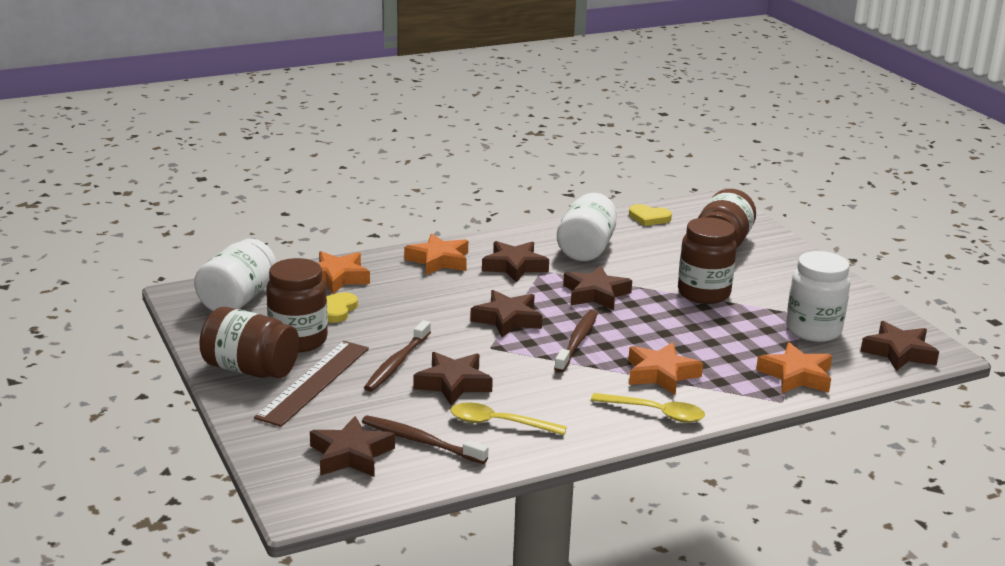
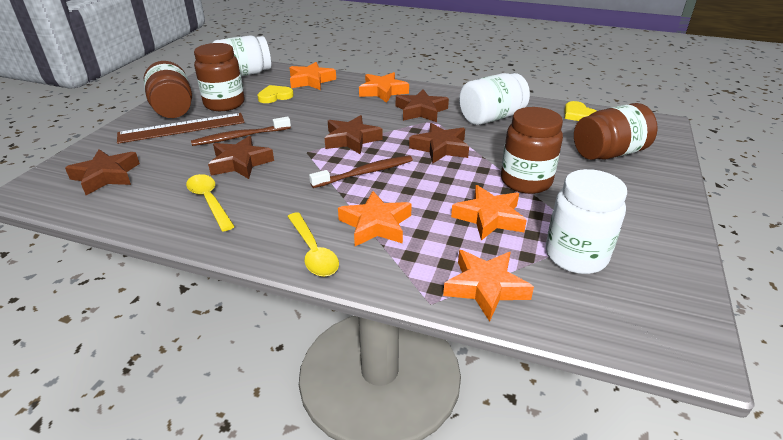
camera: 45 degrees right, 10 degrees up
(421, 441) = (150, 188): brown toothbrush -> none
(724, 331) = (489, 217): none -> orange star
(899, 352) = (638, 325): brown star -> none

